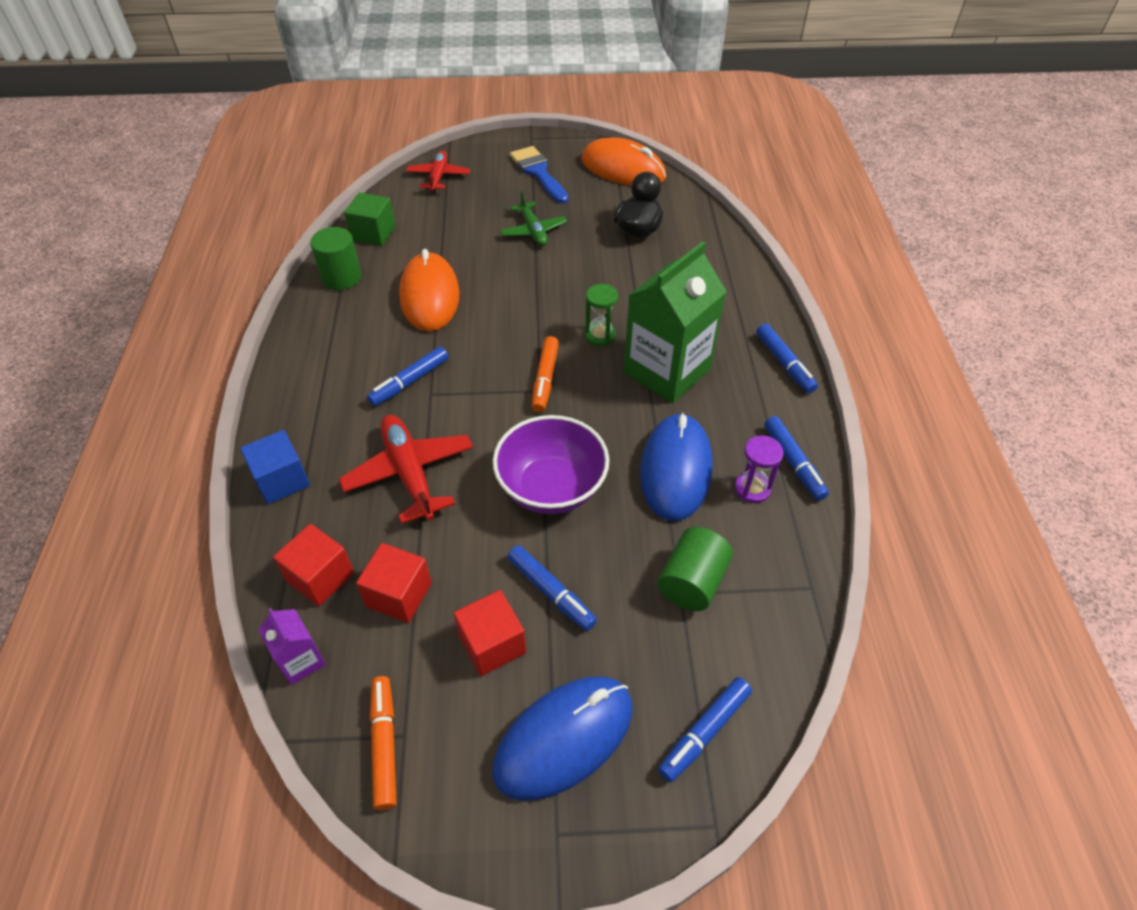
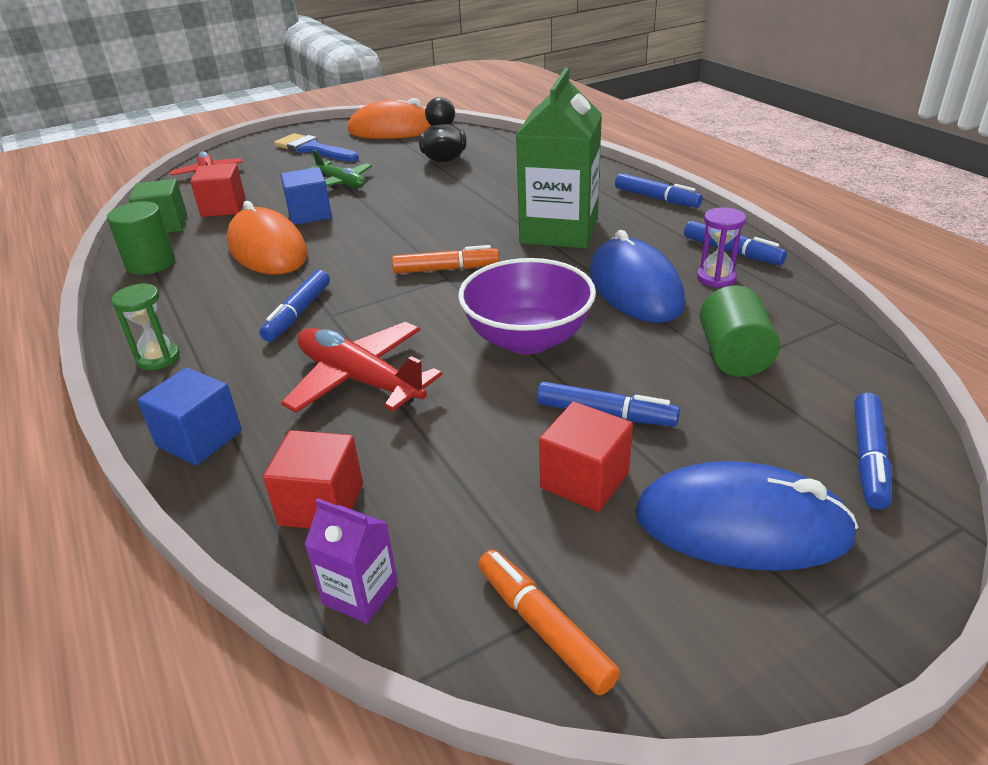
camera: 25 degrees left, 15 degrees down
(399, 595) = (436, 482): red cube -> red cube (223, 208)
(485, 263) = (309, 214): none -> blue cube
(545, 379) = (446, 269): orange marker -> orange marker turned 75 degrees counterclockwise
(564, 738) = (741, 525): blue mouse -> blue mouse turned 75 degrees clockwise
(600, 335) = (473, 227): green hourglass -> green hourglass (158, 358)

